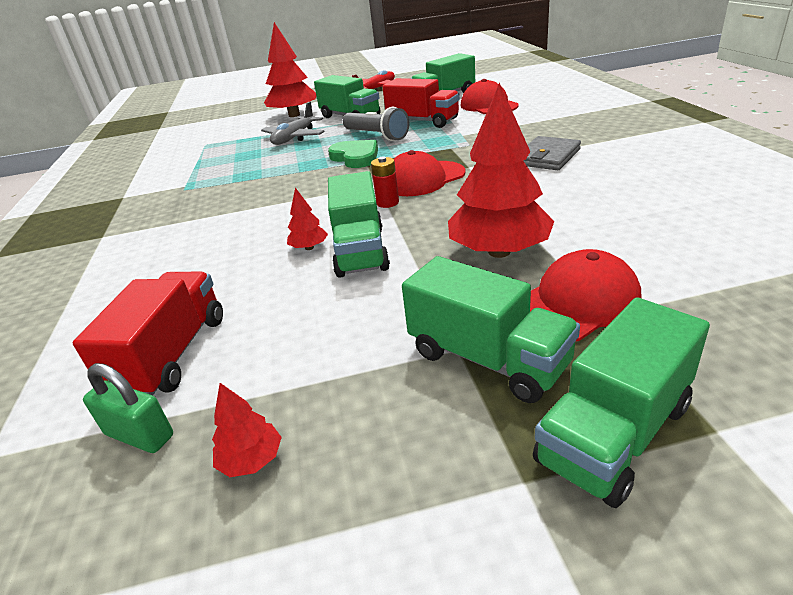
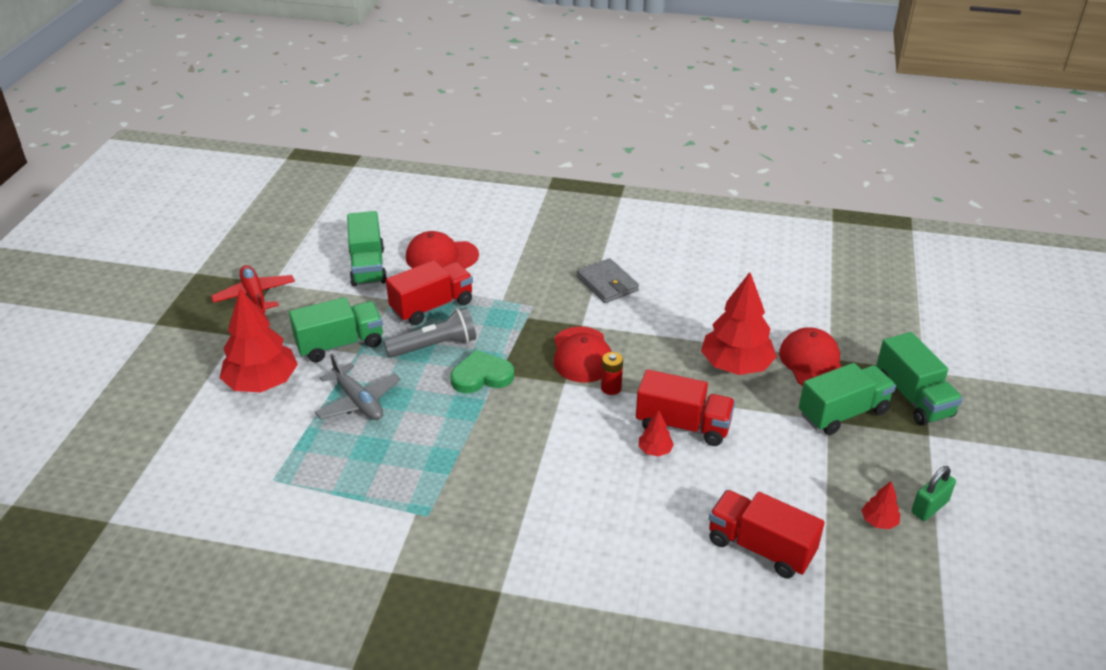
camera: 70 degrees left, 5 degrees up
(139, 435) = (837, 568): green padlock -> green padlock (929, 507)
(360, 251) = (683, 425): green truck -> red truck

